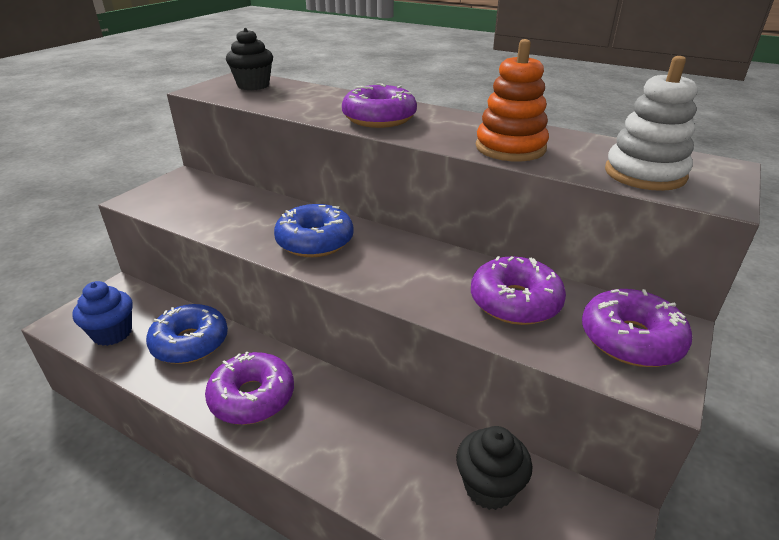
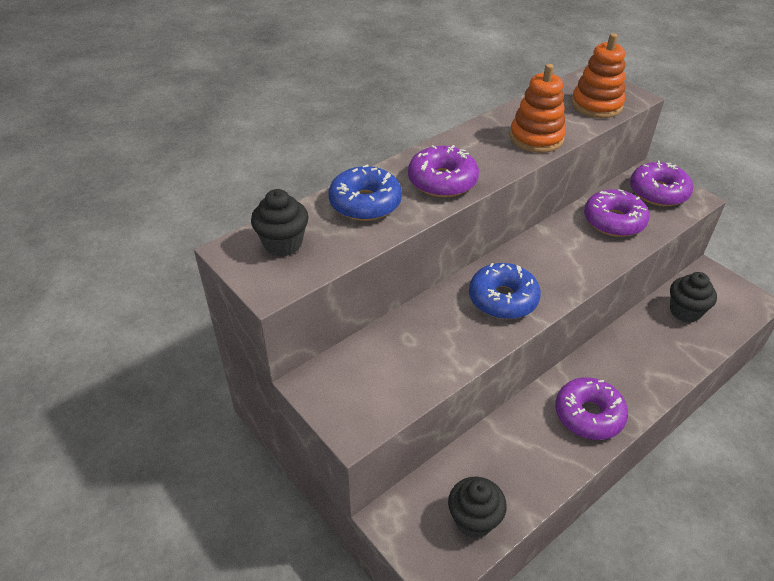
camera: 70 degrees left, 10 degrees up
(112, 333) = (474, 520): blue cupcake -> black cupcake
(190, 343) = (508, 453): blue donut -> blue donut (365, 203)
(644, 174) = (596, 105): white stacking toy -> orange stacking toy

